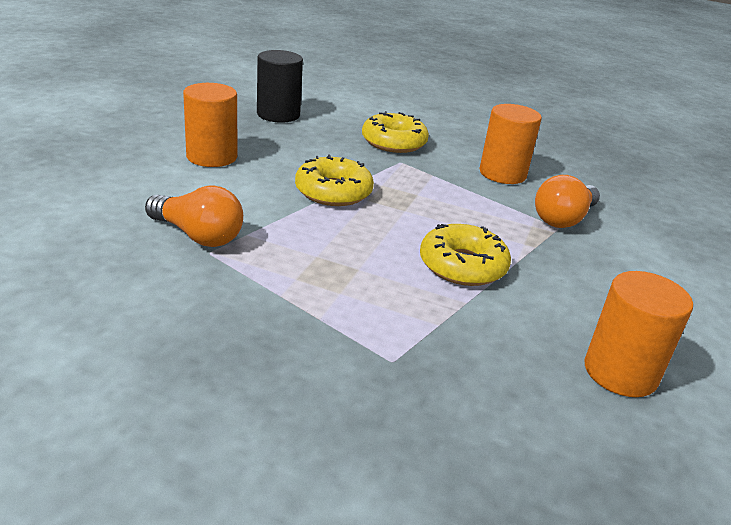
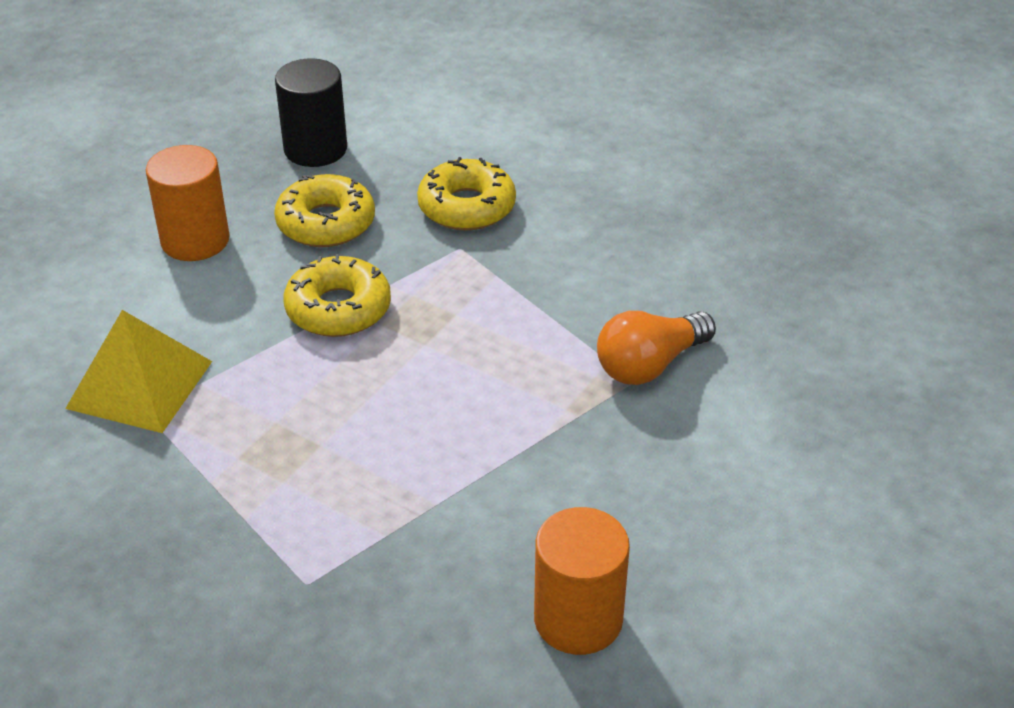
camera: 15 degrees right, 10 degrees up
(198, 236) = (139, 384): orange light bulb -> yellow pyramid
(462, 266) = (459, 445): yellow donut -> yellow donut (326, 223)
(502, 174) = (604, 273): orange cylinder -> none

